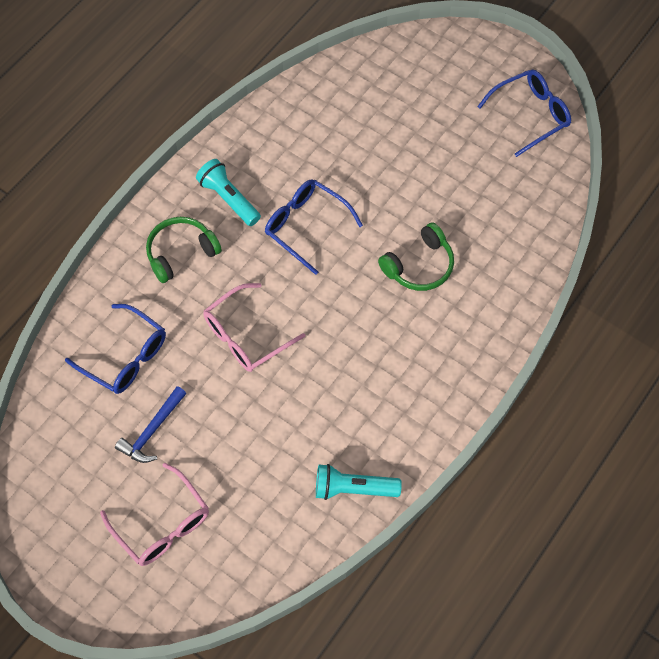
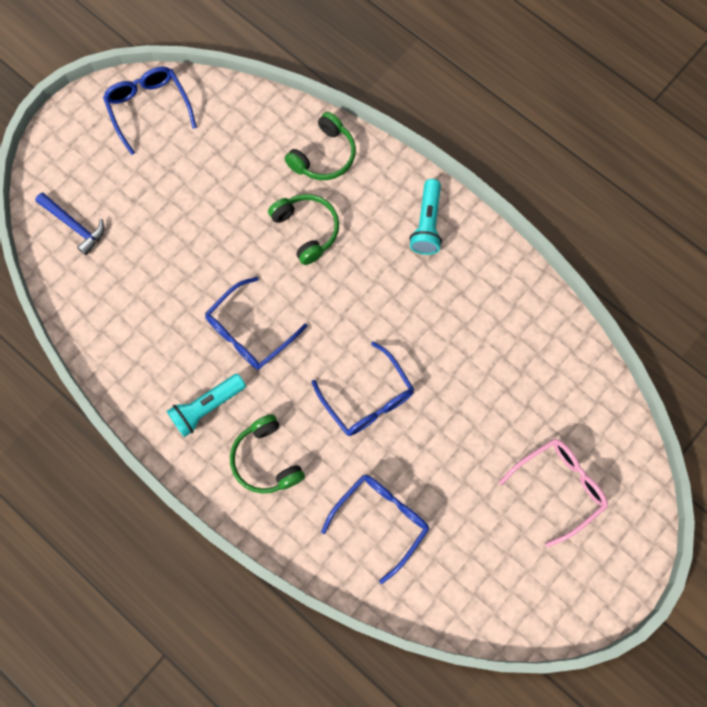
camera: 85 degrees left, 10 degrees up
(152, 430) = (463, 494): blue hammer -> blue hammer (74, 225)
(246, 336) = (368, 398): pink glasses -> blue glasses
(353, 489) = (530, 311): turquoise flashlight -> turquoise flashlight (427, 224)
(505, 274) = (324, 156): none -> green headphones

